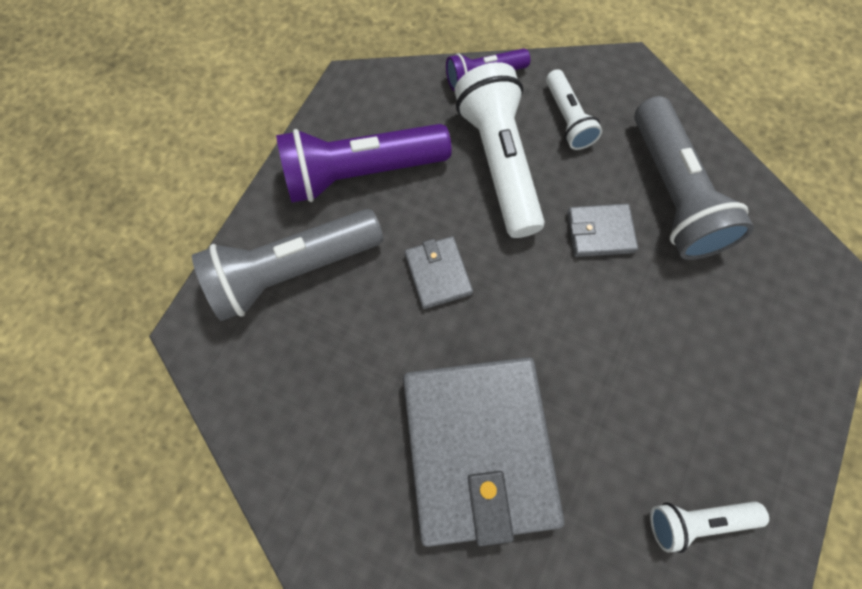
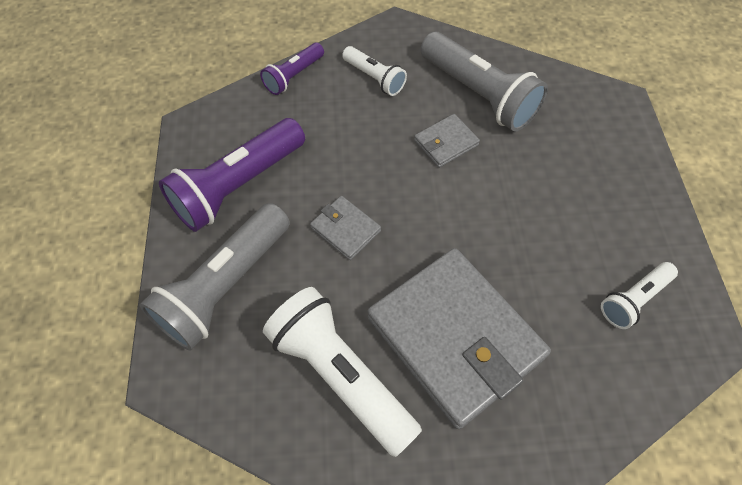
camera: 30 degrees left, 10 degrees down
(499, 162) = (343, 129): white flashlight -> white flashlight (341, 374)

